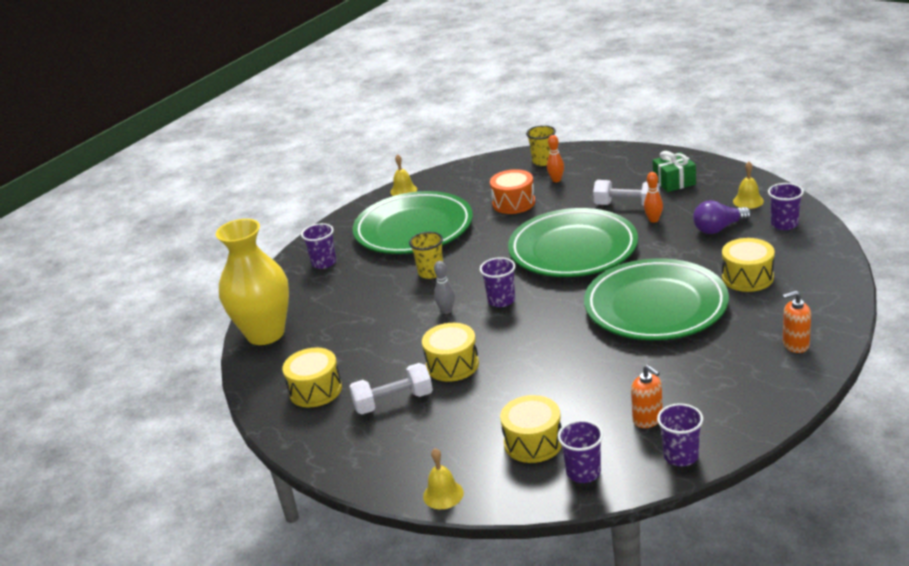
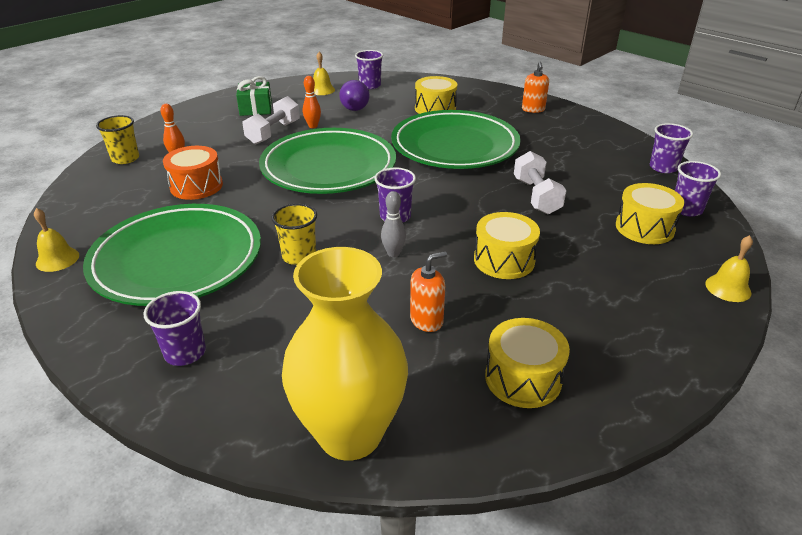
camera: 85 degrees left, 5 degrees up
(393, 402) = (564, 309): white dumbbell -> white dumbbell (536, 196)
(648, 419) = (615, 173): orange soap dispenser -> orange soap dispenser (426, 320)

